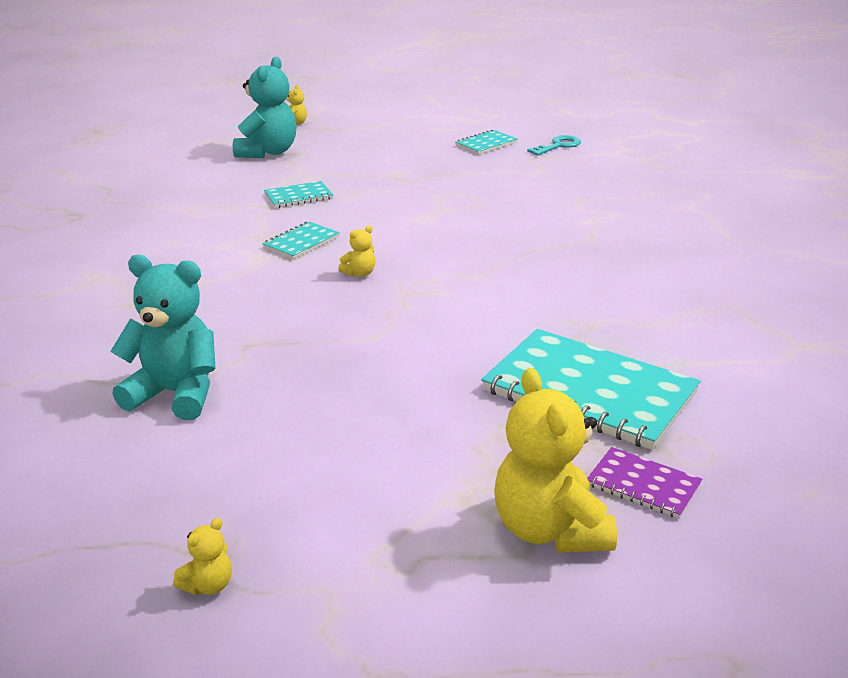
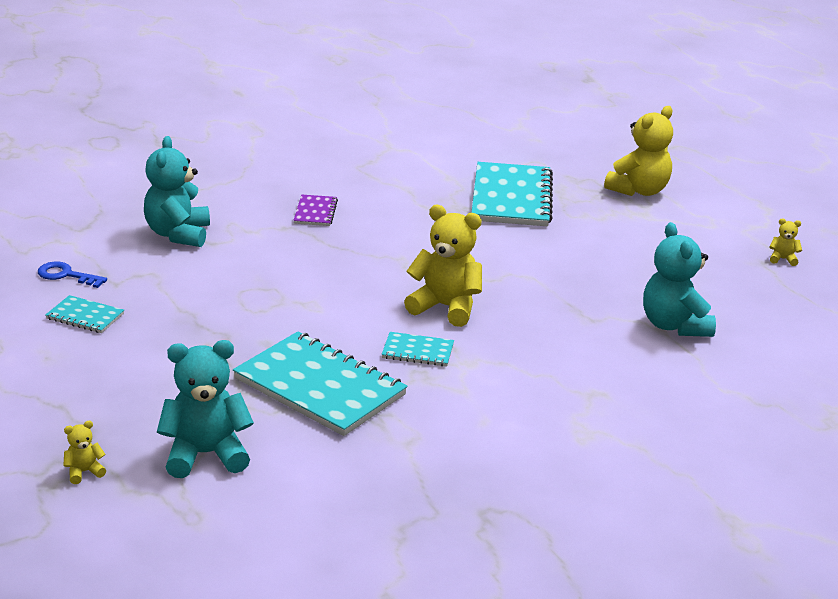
camera: 120 degrees left, 0 degrees up
(298, 196) = (319, 387): turquoise notebook -> turquoise notebook, size x2.14
(359, 273) = (445, 307): yellow teddy bear -> yellow teddy bear, size x2.28
(558, 146) = (66, 275): turquoise key -> blue key
(606, 190) = (178, 234): none -> turquoise teddy bear
(643, 485) = (578, 174): purple notebook -> purple notebook (315, 212)

